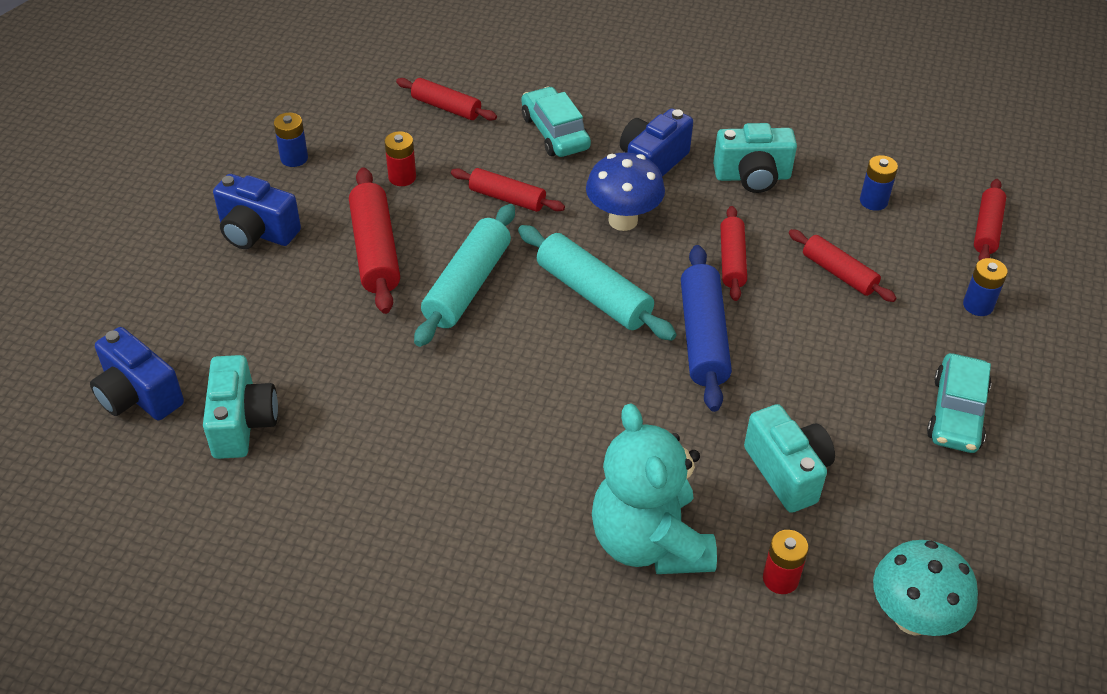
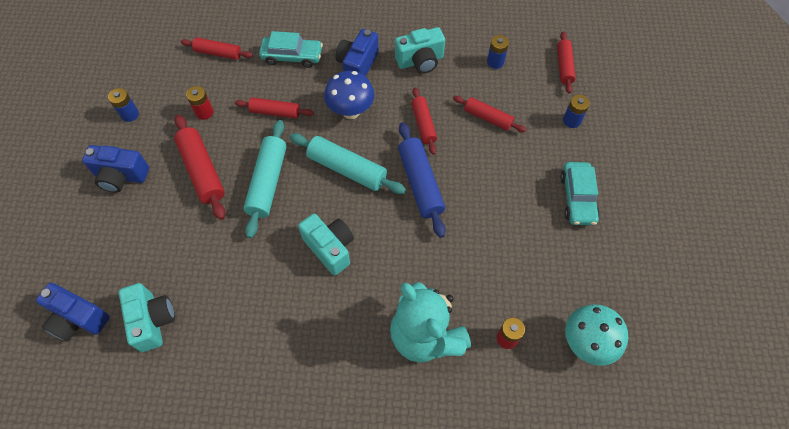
camera: 15 degrees left, 15 degrees up
(555, 132) = (292, 56): turquoise car -> turquoise car turned 135 degrees clockwise
(787, 472) = (493, 264): turquoise camera -> turquoise camera (330, 248)

